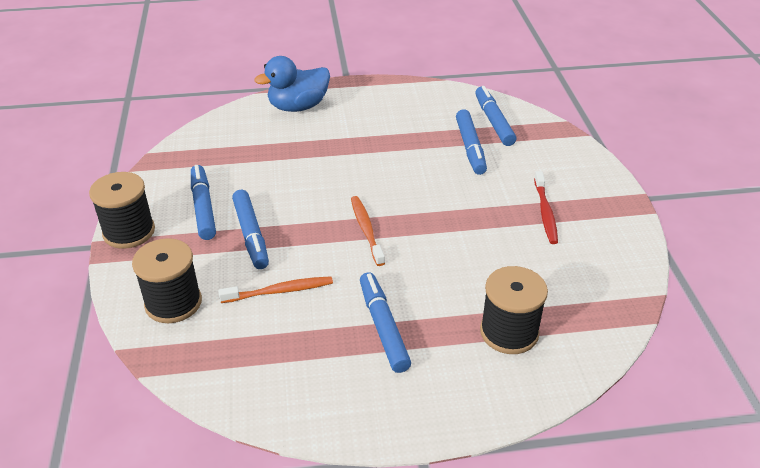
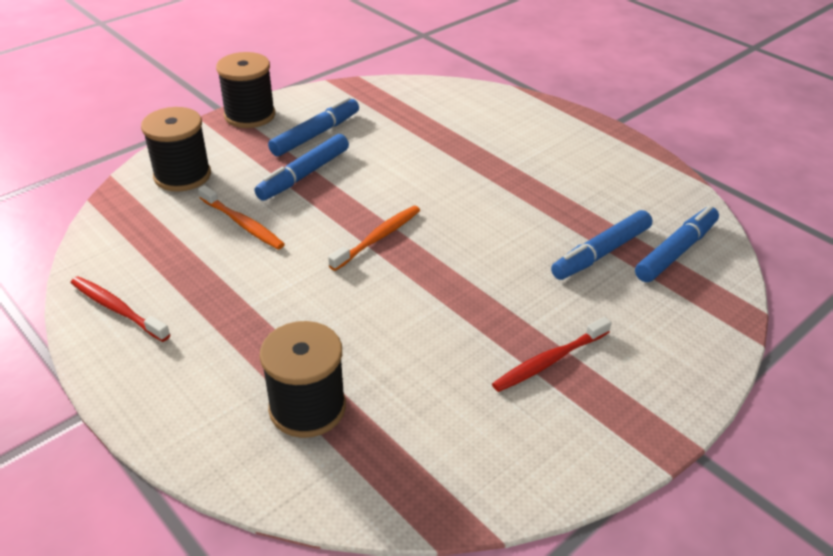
camera: 55 degrees right, 0 degrees up
(298, 107) = (522, 116): blue duck -> none
(320, 401) = (118, 309): none -> red toothbrush
(383, 327) = (244, 309): blue marker -> none

